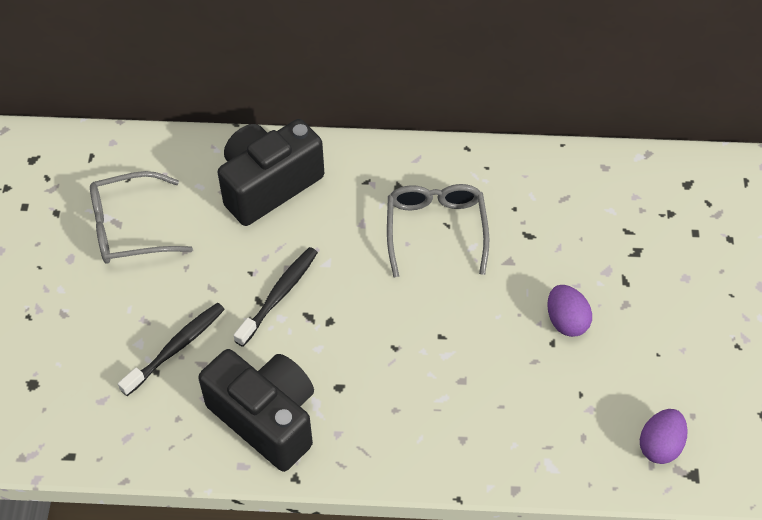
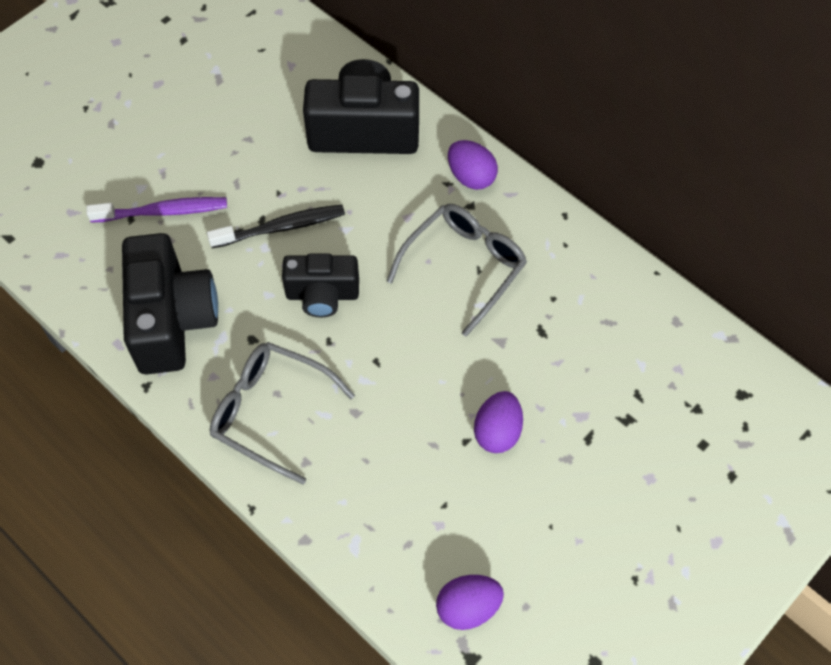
camera: 40 degrees right, 5 degrees up
(129, 228) = (223, 90): grey glasses -> grey glasses (270, 412)
(175, 348) = (162, 212): black toothbrush -> purple toothbrush
(357, 320) = (322, 295): none -> black camera
(378, 166) = (471, 177): none -> purple egg

